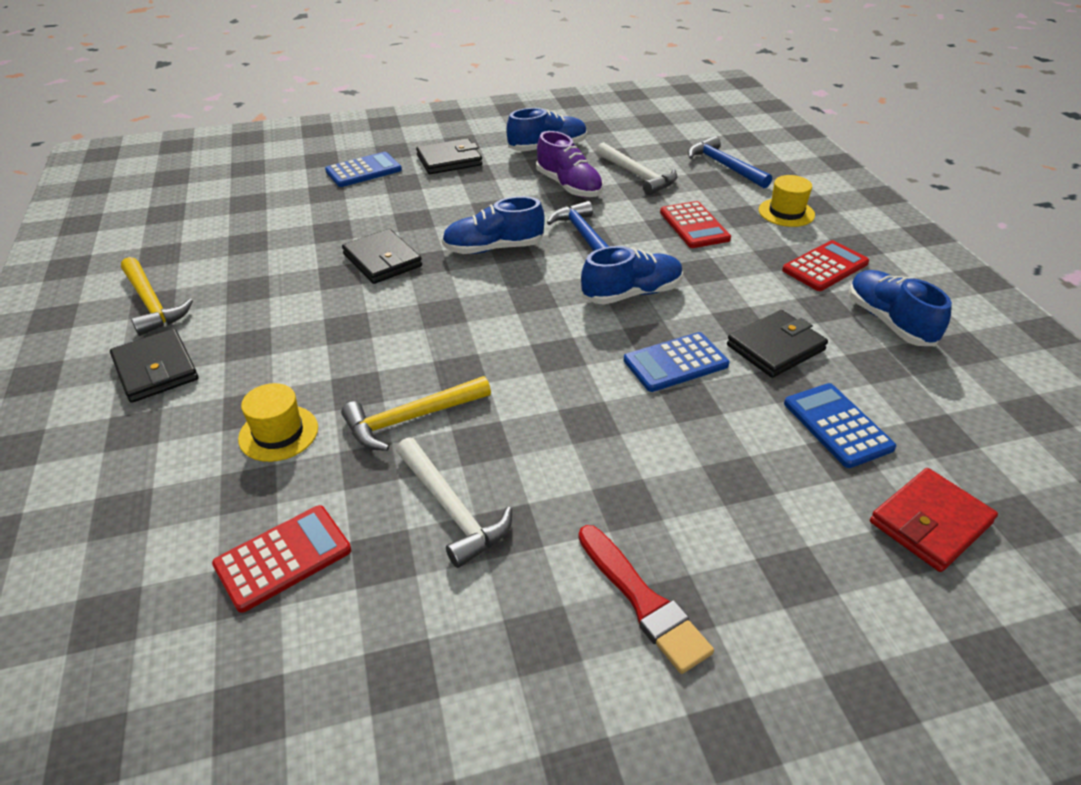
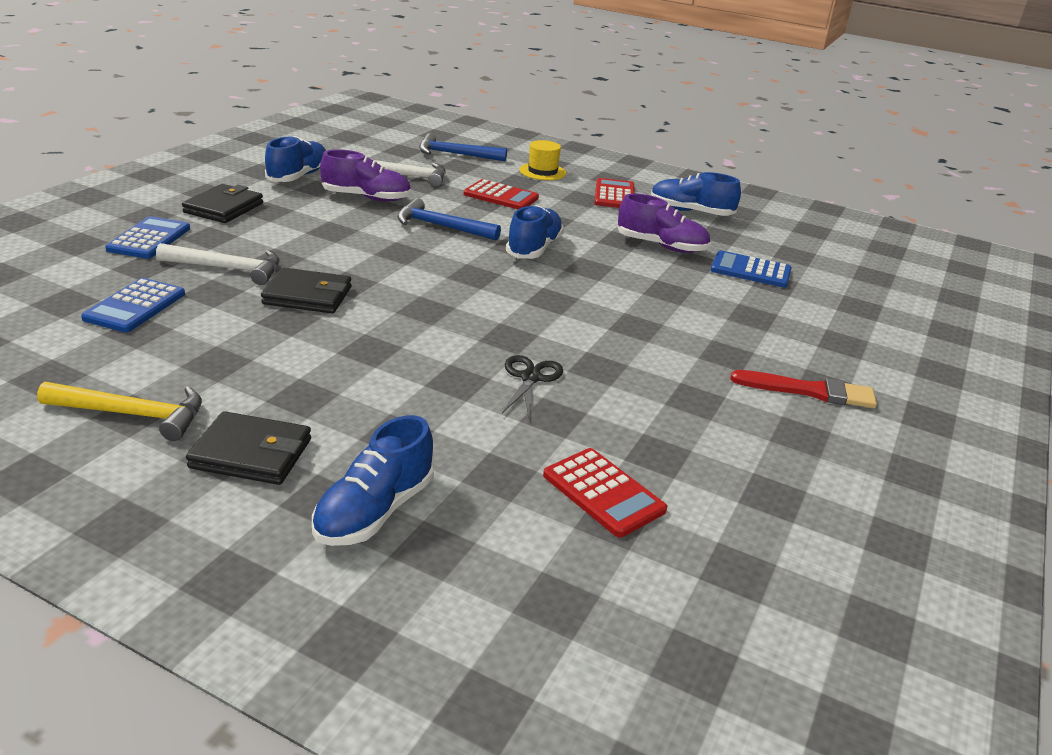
camera: 50 degrees left, 10 degrees down
(278, 433) = (454, 434): yellow hat -> none
(283, 558) = (603, 493): red calculator -> red calculator turned 135 degrees clockwise
(411, 418) = (530, 378): yellow hammer -> black scissors
(451, 509) = (649, 409): white hammer -> white hammer (227, 269)
(493, 248) = (386, 256): blue shoe -> blue shoe (374, 511)
(675, 363) = (626, 275): blue calculator -> blue calculator (135, 306)
(775, 347) = (661, 246): black wallet -> purple shoe
(930, 523) = (850, 293): red wallet -> none

